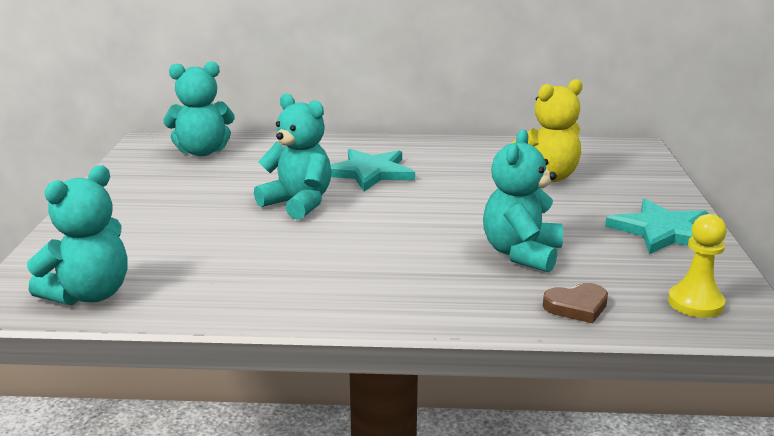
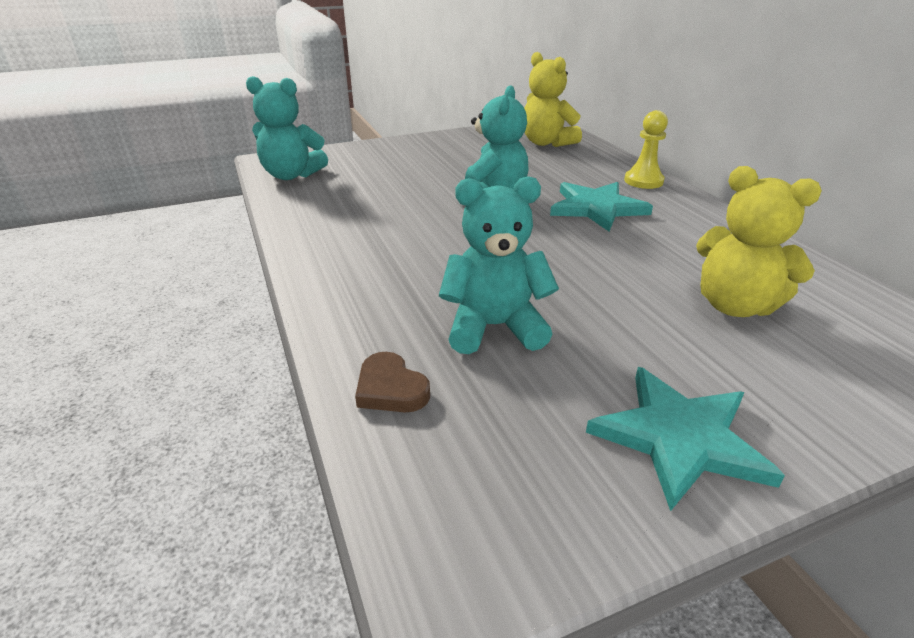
camera: 65 degrees right, 10 degrees up
(202, 152) = (546, 143): turquoise teddy bear -> yellow teddy bear
(695, 303) = (464, 501): yellow pawn -> yellow pawn (643, 181)

